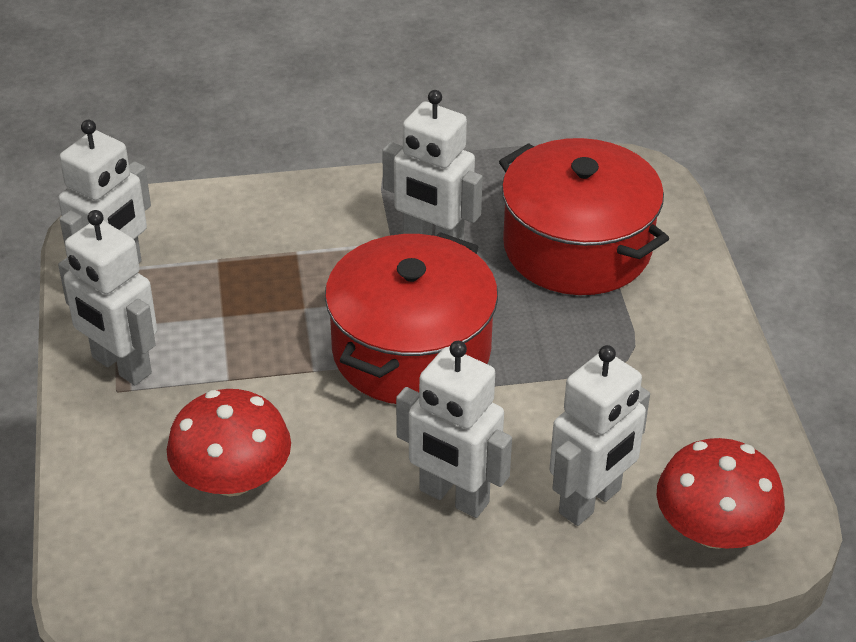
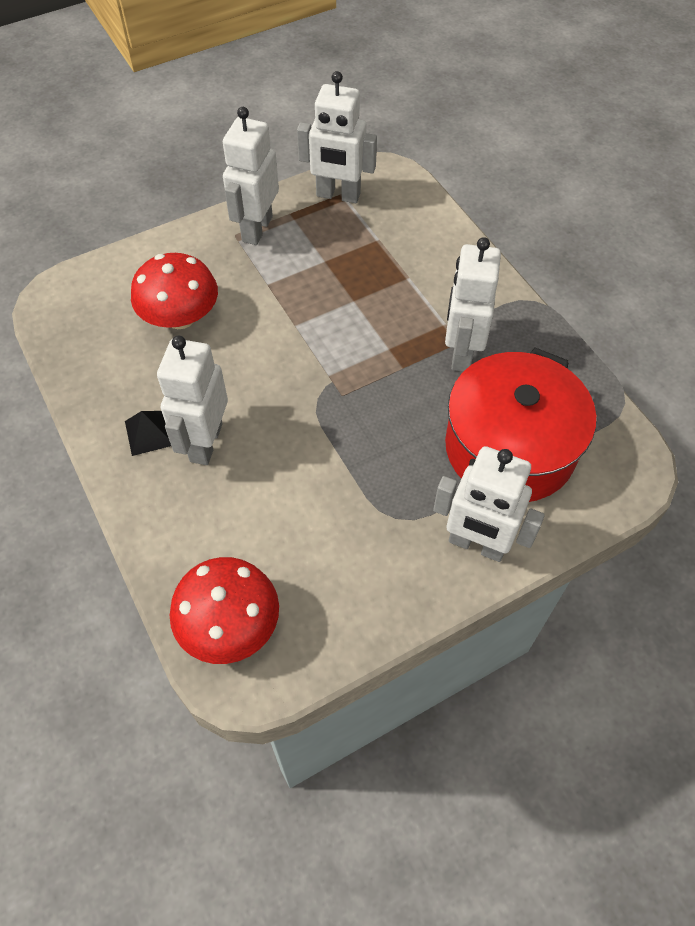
camera: 70 degrees right, 15 degrees up
(411, 350) = (340, 374): red pot -> none
(412, 550) = (149, 432): none -> black pyramid
(590, 502) = (230, 531): white robot -> white robot (476, 545)

